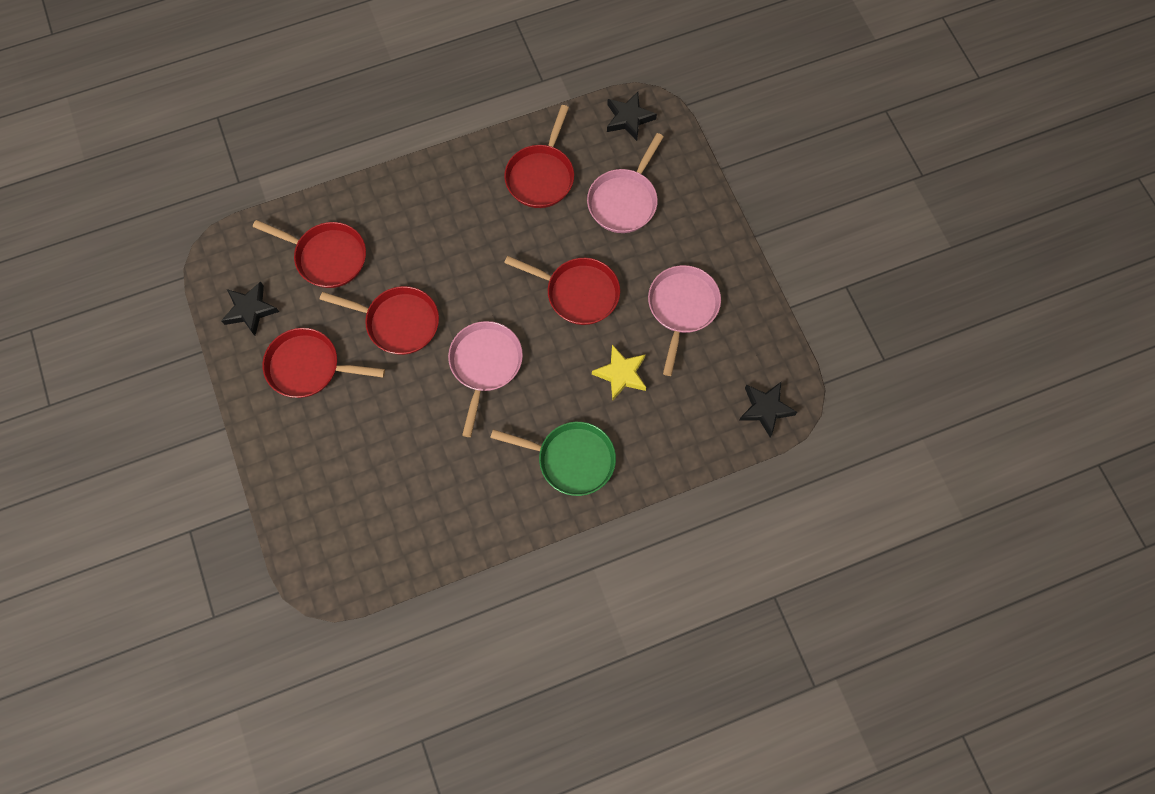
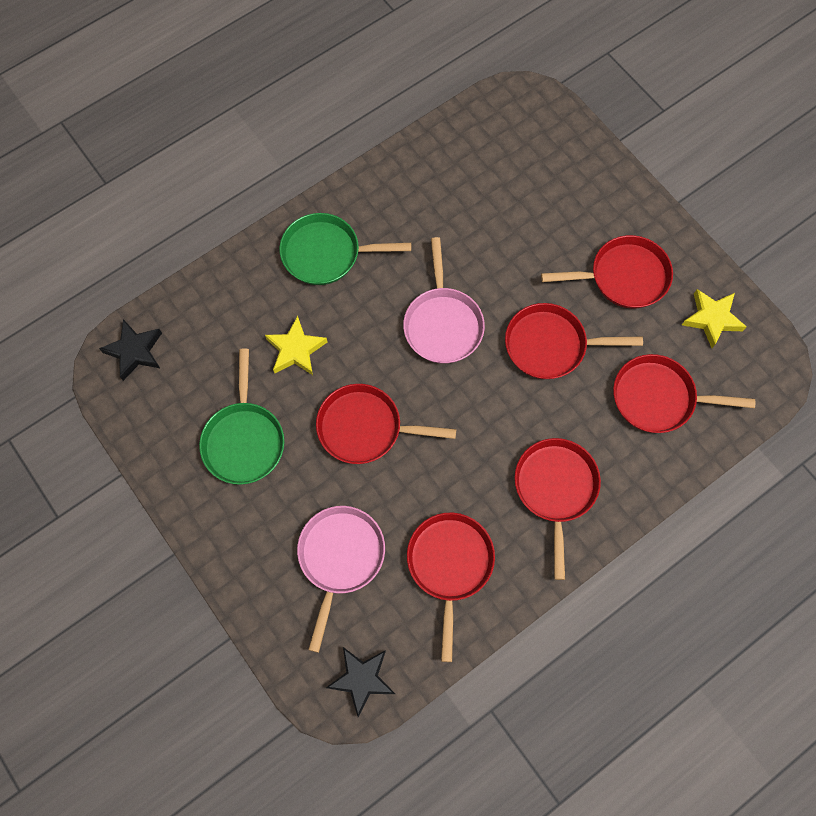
camera: 165 degrees right, 0 degrees up
(250, 310) = (712, 319): black star -> yellow star
(440, 208) = (555, 489): none -> red pan
(682, 308) = (244, 439): pink pan -> green pan

